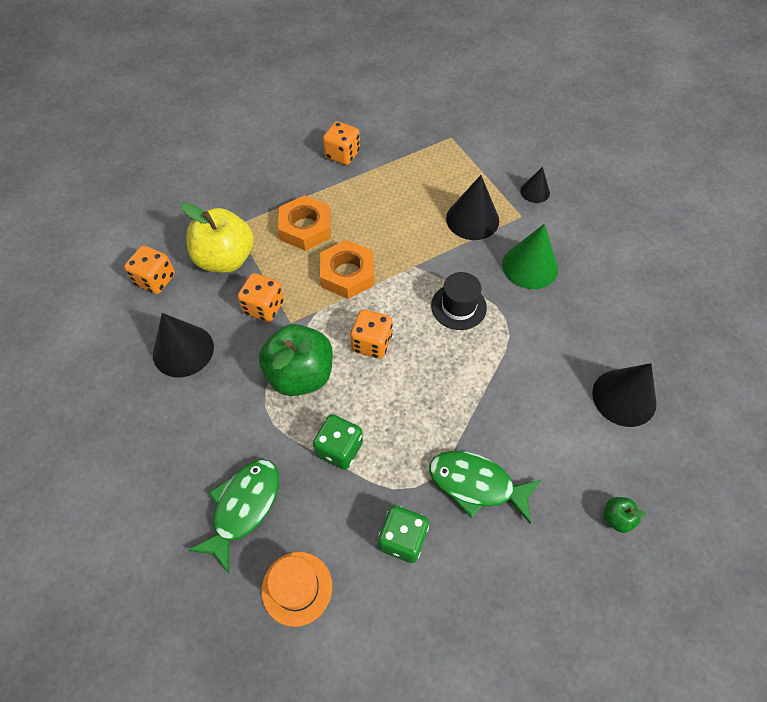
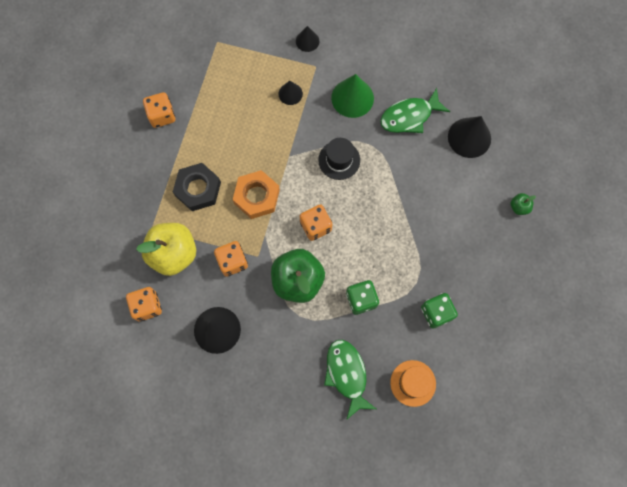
camera: 45 degrees left, 15 degrees up
(305, 228) = (198, 189): orange nut -> black nut
(472, 219) = (290, 94): black cone -> black cone, size x0.57
(476, 484) = (443, 252): green fish -> green fish (409, 116)

